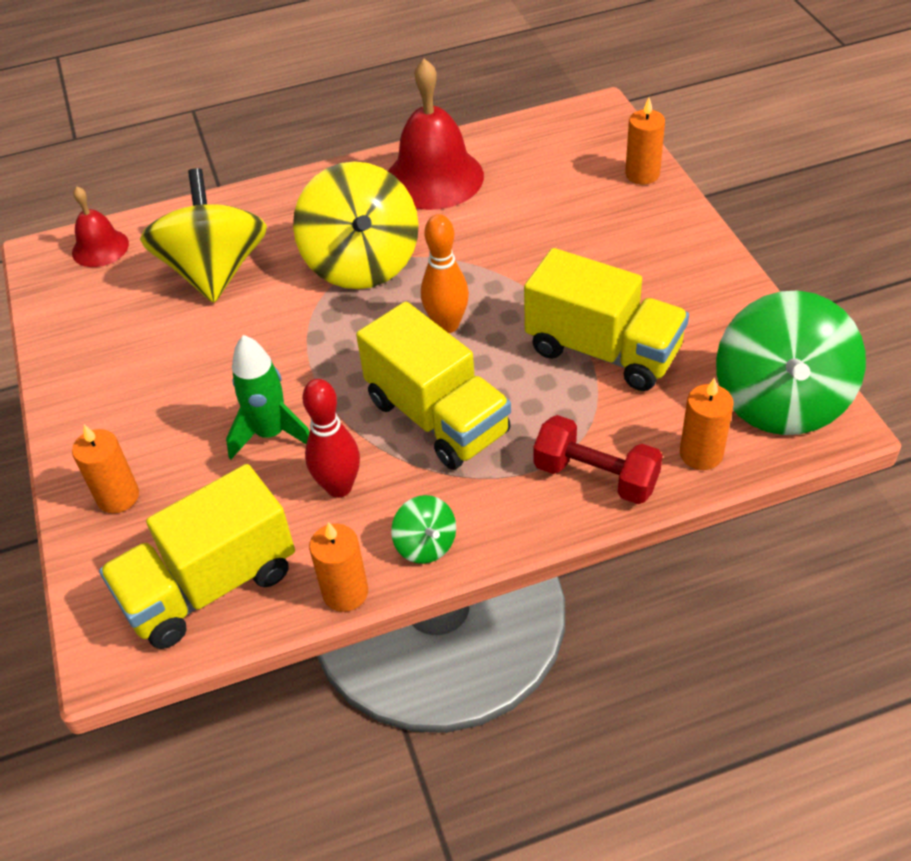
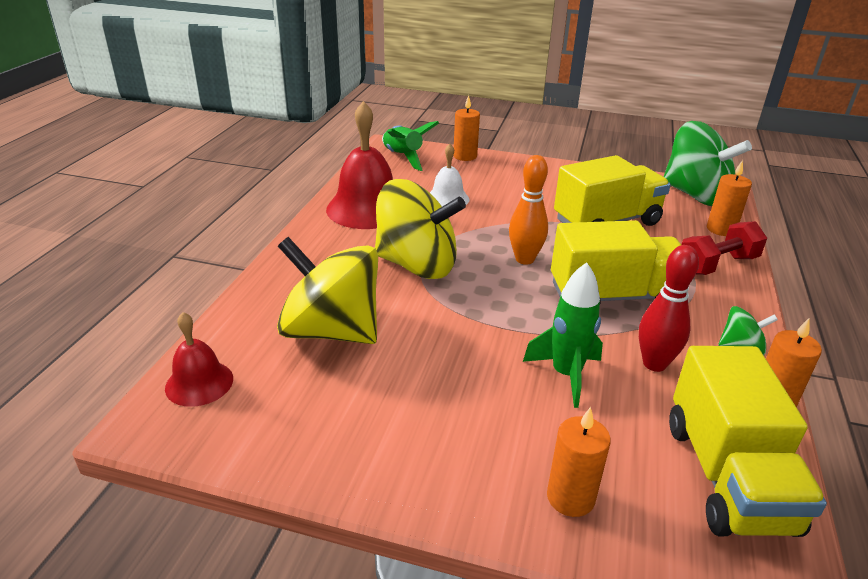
camera: 60 degrees left, 15 degrees down
(518, 214) = (447, 198): none -> white bell
(579, 137) = (403, 157): none -> green rocket

